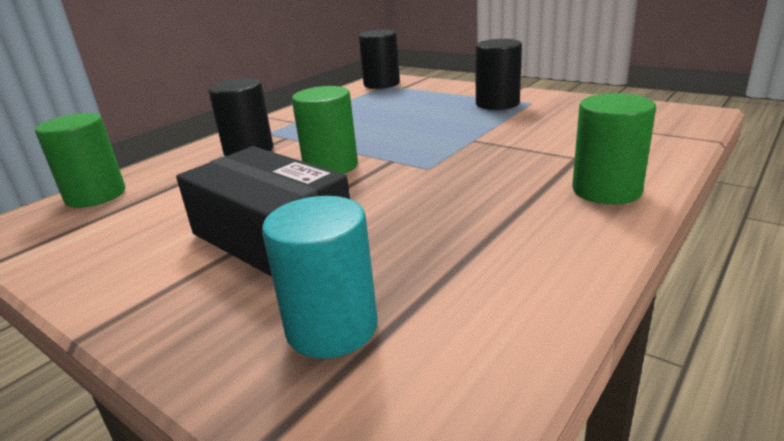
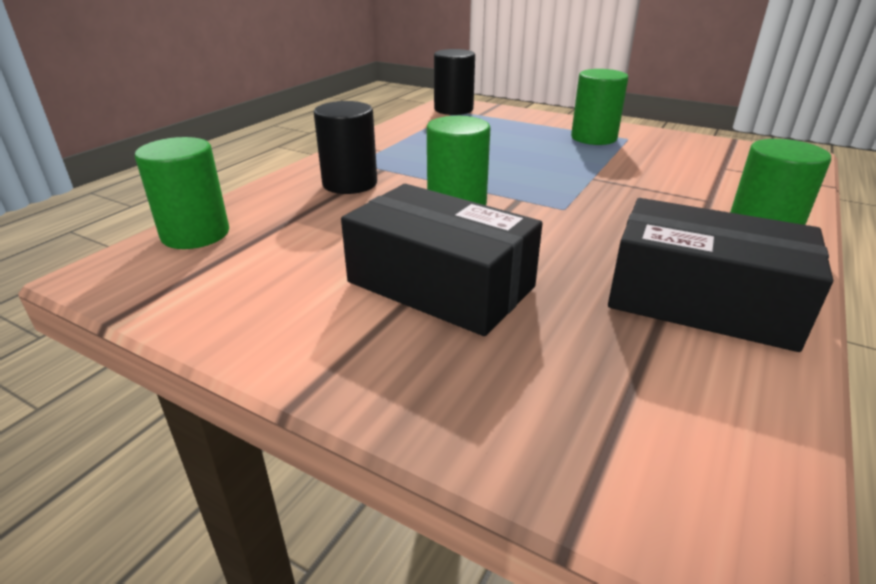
camera: 10 degrees left, 5 degrees up
(332, 327) = (573, 387): turquoise cylinder -> none
(497, 104) = (593, 138): black cylinder -> green cylinder
(507, 251) = (701, 301): none -> black box

